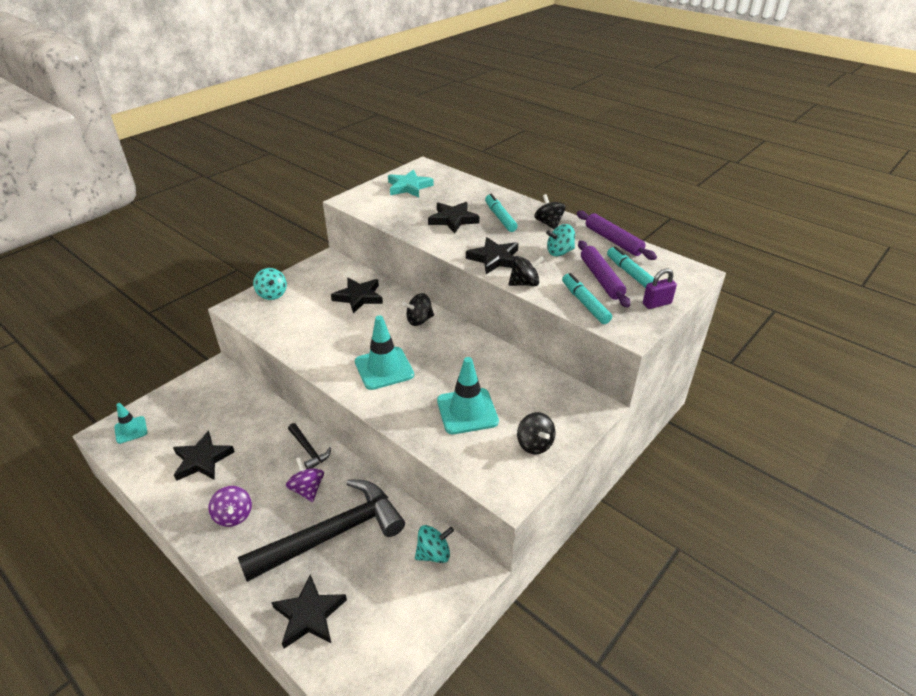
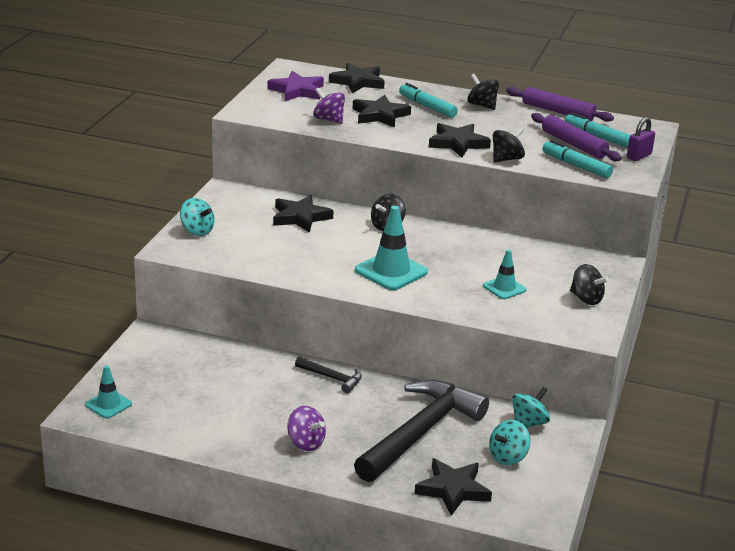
camera: 25 degrees left, 10 degrees down
(202, 460) = (223, 410): black star -> black star (358, 82)
(307, 489) = (362, 407): purple spinning top -> purple spinning top (328, 120)
(409, 187) = (297, 91): turquoise star -> purple star
(467, 411) = (504, 288): turquoise traffic cone -> turquoise traffic cone, size x0.59
(559, 252) = (515, 128): turquoise spinning top -> turquoise spinning top (508, 457)

